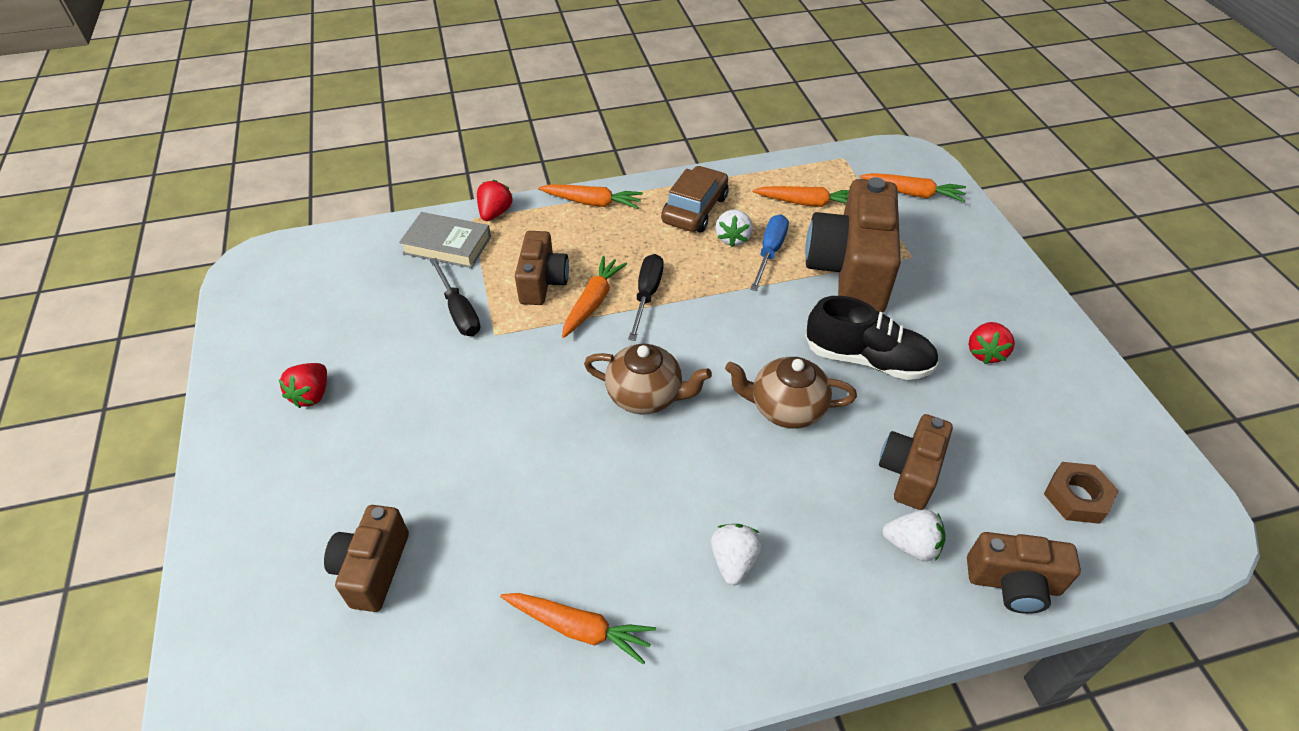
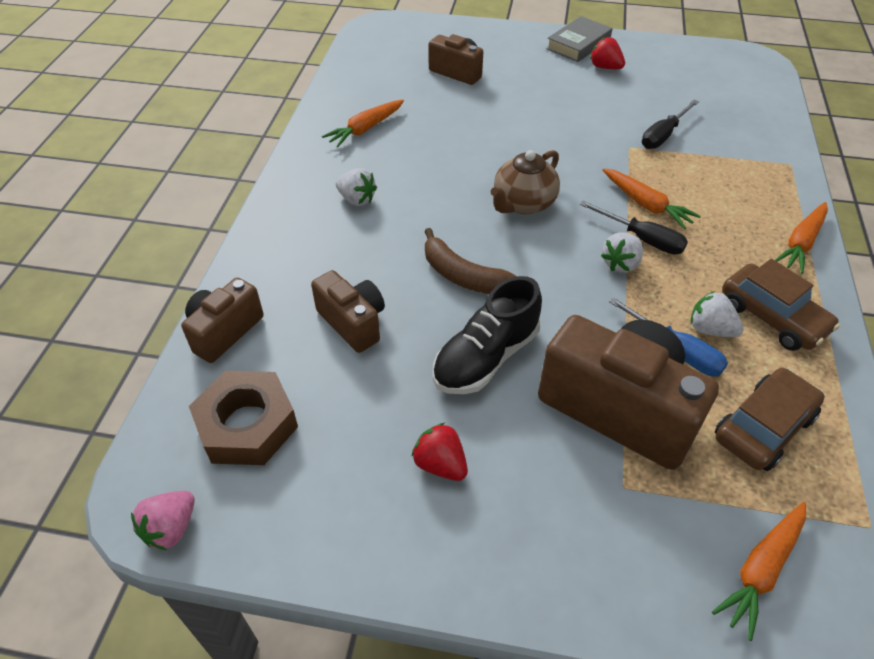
camera: 115 degrees right, 0 degrees up
(447, 245) = (753, 144): grey book -> grey book (578, 44)
(459, 311) = (663, 135): black screwdriver -> black screwdriver turned 45 degrees counterclockwise
(495, 213) = (795, 178): red strawberry -> none
(542, 282) = (683, 183): brown camera -> none
(786, 408) = (463, 276): brown teapot -> brown banana
(806, 203) = (763, 427): orange carrot -> brown car
(911, 545) = (297, 290): white strawberry -> white strawberry (621, 264)
(1076, 497) = (247, 425): brown nut -> brown nut, size x1.57
(1195, 496) = (171, 528): none -> pink strawberry

